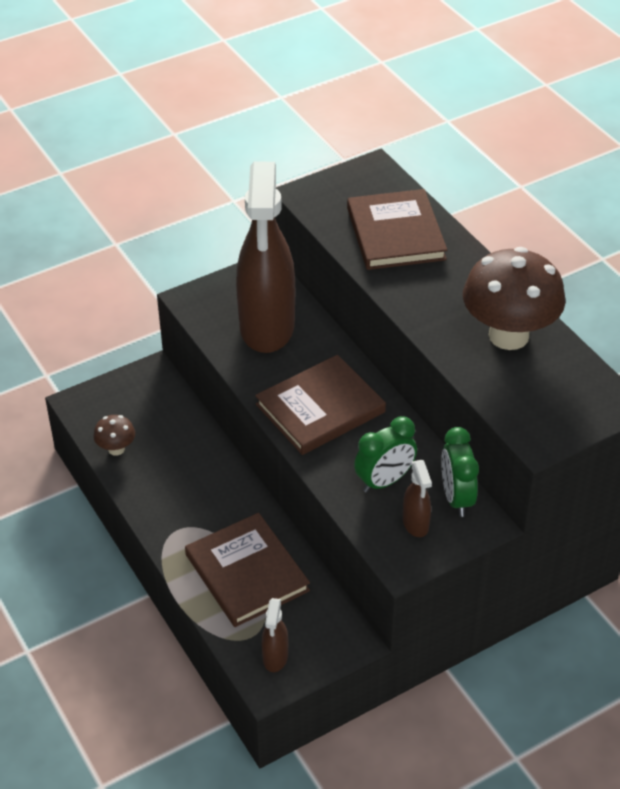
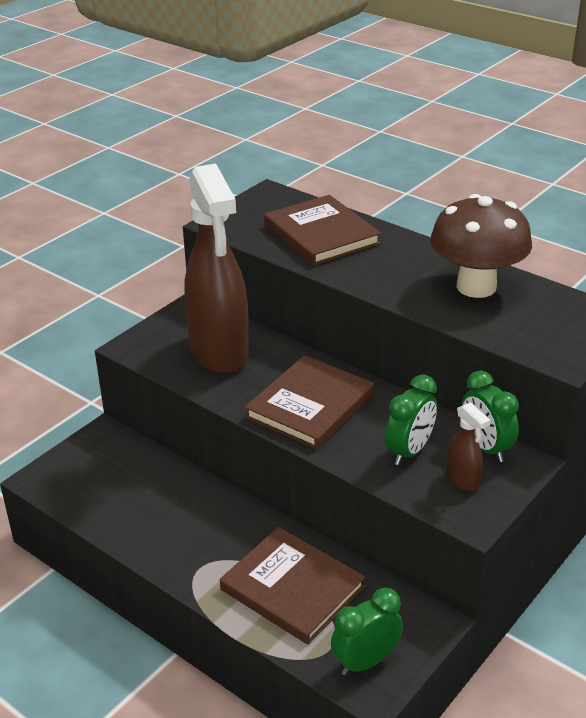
camera: 20 degrees left, 10 degrees down
(116, 449) = (98, 510): brown mushroom -> none
(275, 657) = (366, 662): brown spray bottle -> green clock

